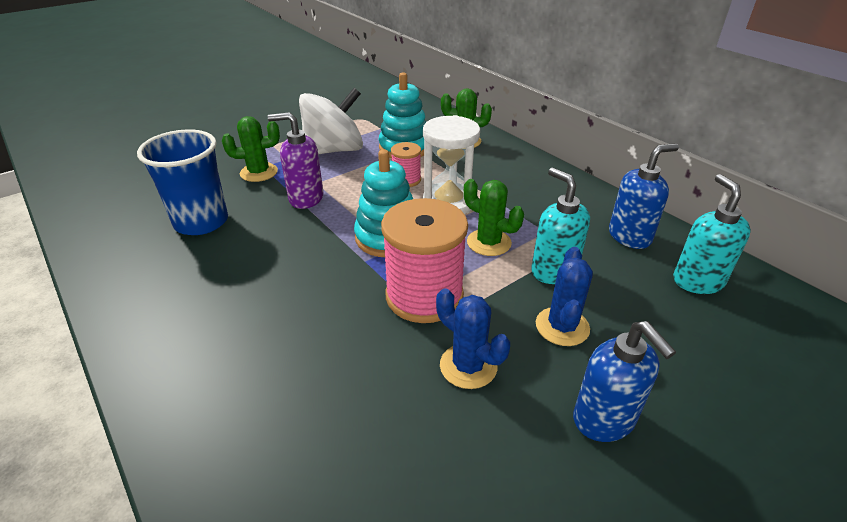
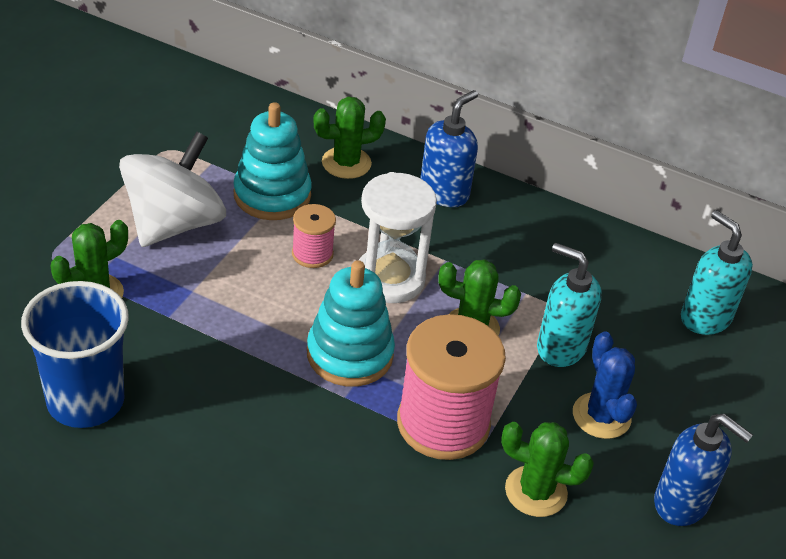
camera: 30 degrees left, 5 degrees up
(305, 198) = (199, 322): purple soap dispenser -> none
(468, 366) = (536, 491): blue cactus -> green cactus
(629, 236) = (617, 275): blue soap dispenser -> blue soap dispenser (444, 192)

